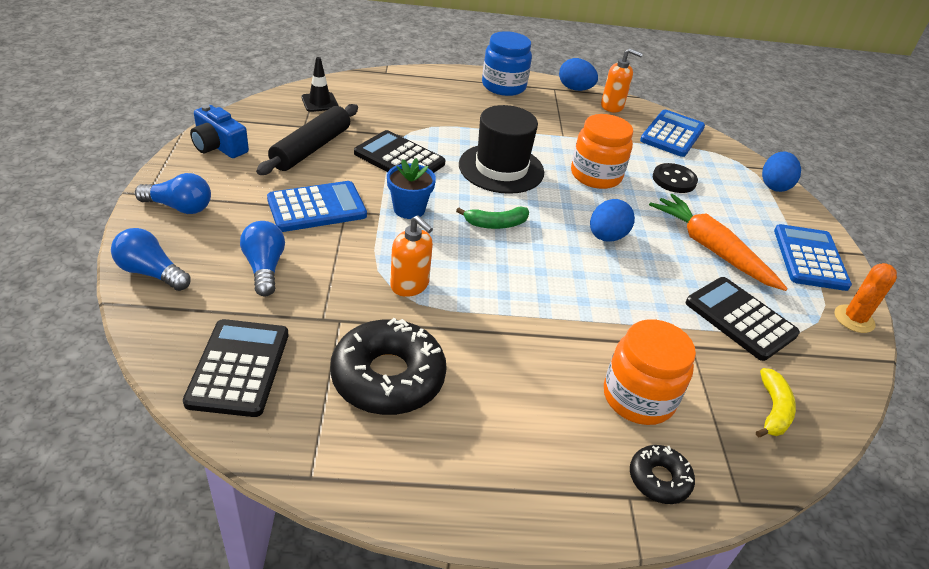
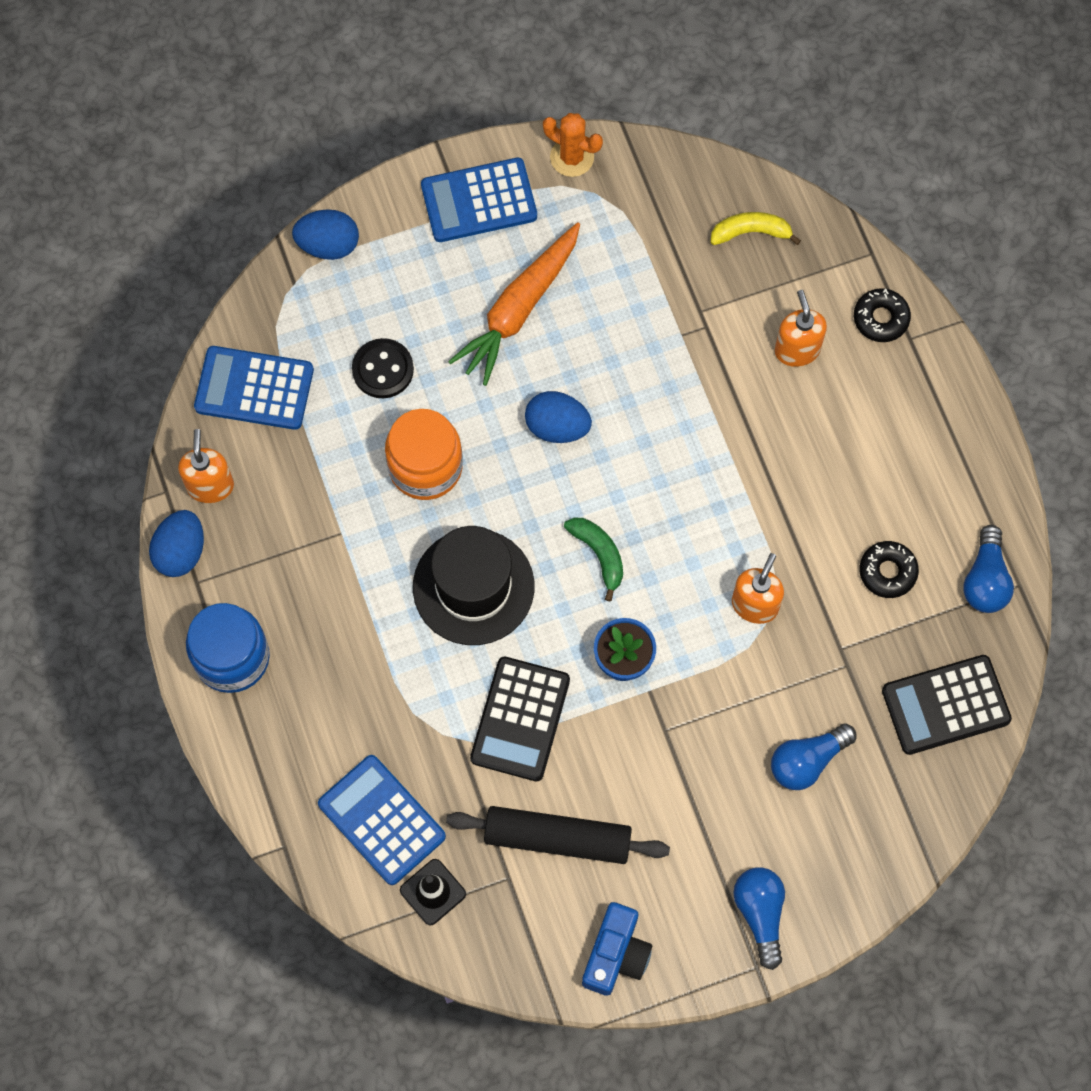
camera: 105 degrees left, 30 degrees up
(151, 272) = (875, 867): blue light bulb -> blue light bulb (985, 579)
(317, 208) = (677, 764): blue calculator -> blue calculator (382, 820)
(388, 377) = (887, 572): black donut -> black donut, size x0.52
(638, 397) = (797, 350): orange jar -> orange soap dispenser
(740, 319) = (632, 269): black calculator -> none

